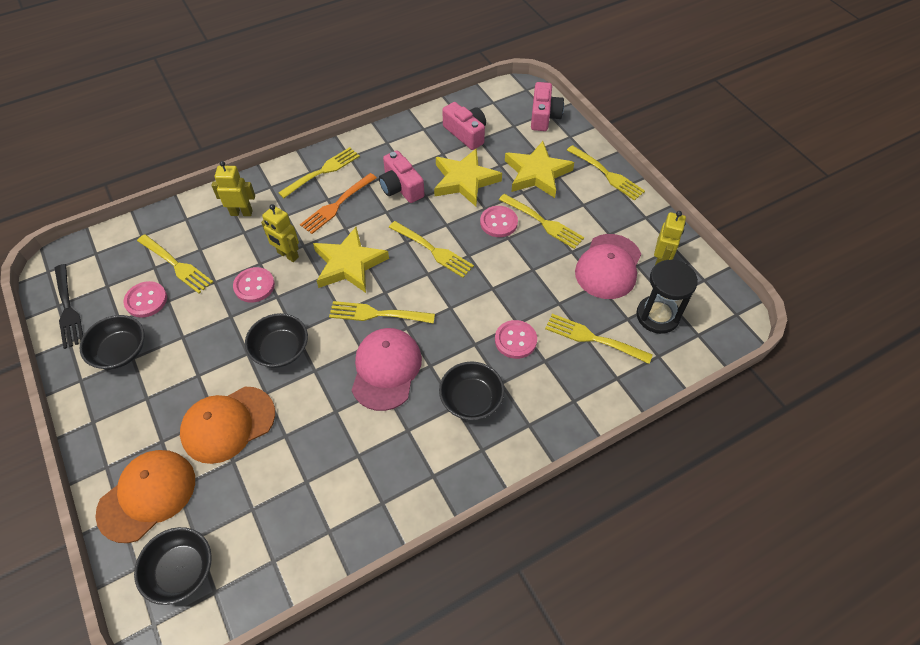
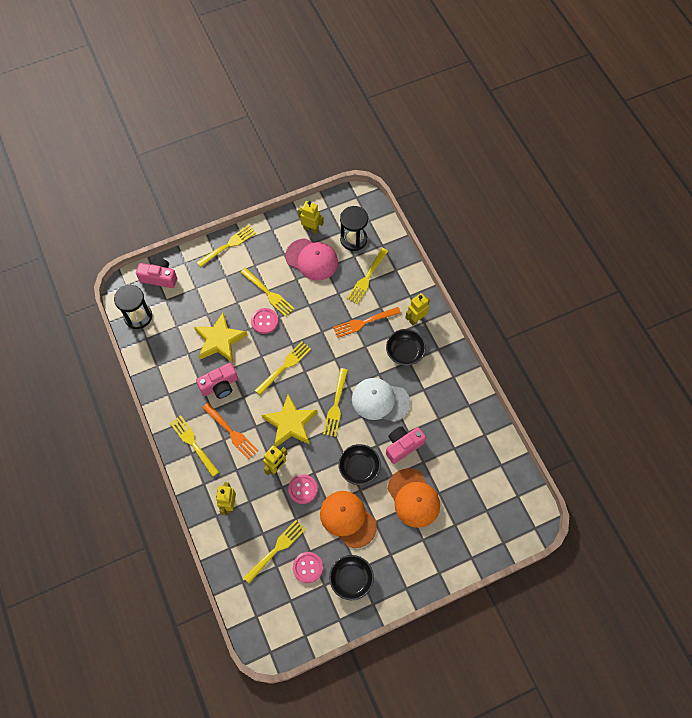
camera: 85 degrees left, 10 degrees up
(67, 308) = (309, 627): black fork -> none
(147, 495) = (459, 543): orange cap -> orange cap (348, 519)
(181, 570) = (505, 516): black bowl -> none
(386, 370) = (380, 401): pink cap -> white cap
(466, 133) = (168, 335): pink camera -> pink camera (403, 446)
(487, 105) = (138, 316): none -> black hourglass
(515, 340) = (364, 322): pink button -> orange fork
(532, 413) = (416, 319): none -> yellow robot
(537, 173) = (220, 290): yellow star -> none
(542, 222) = (268, 293): yellow fork -> yellow fork turned 90 degrees clockwise

